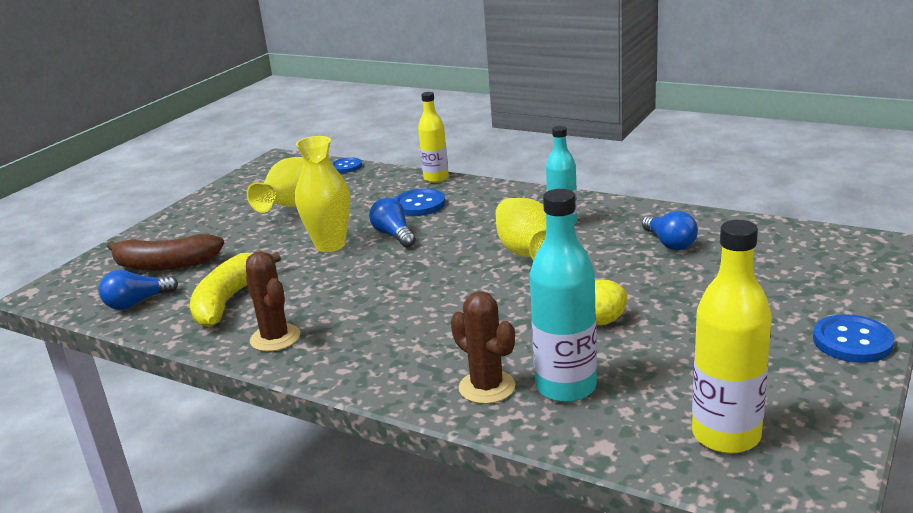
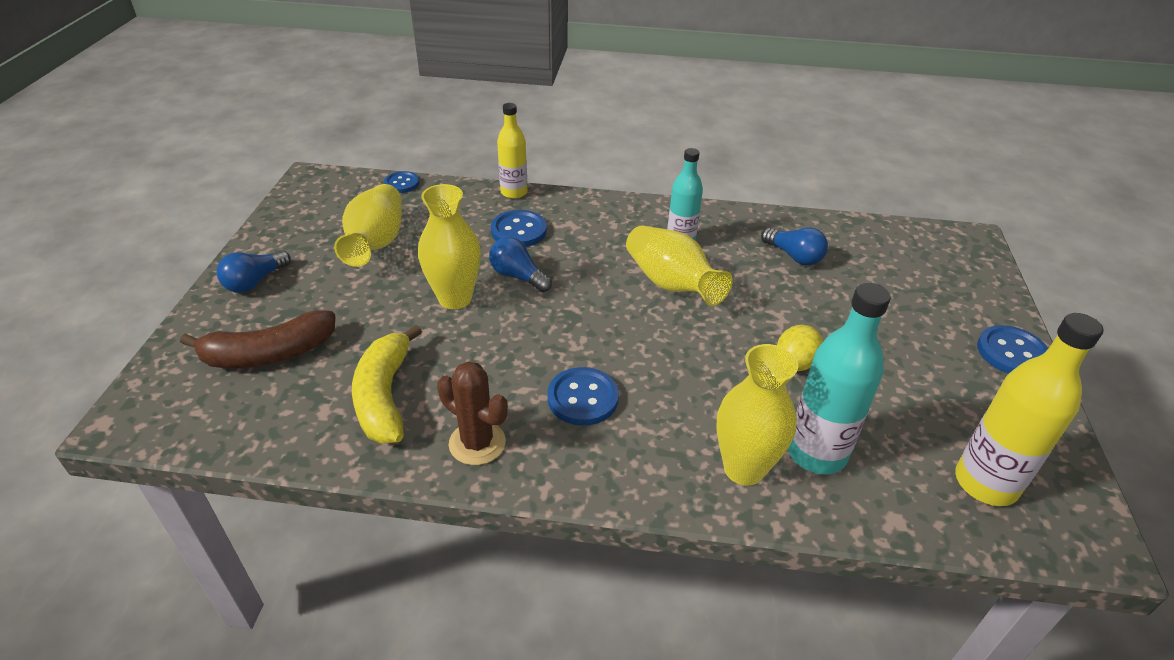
camera: 25 degrees left, 15 degrees up
(137, 302) = (268, 418): blue light bulb -> blue light bulb (255, 282)
(383, 321) = (582, 398): none -> blue button
(487, 387) = (744, 468): brown cactus -> yellow vase

